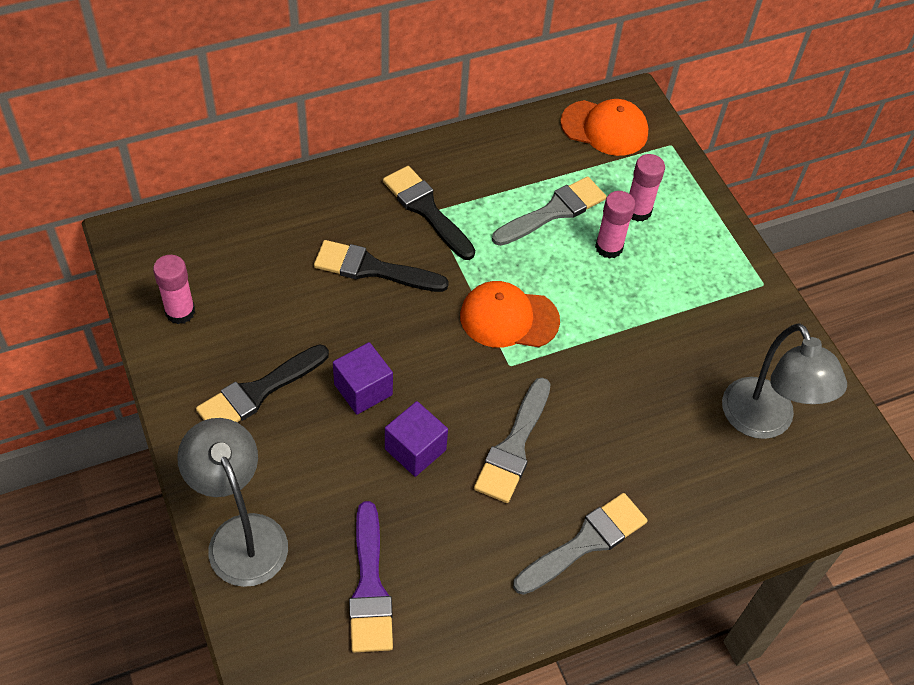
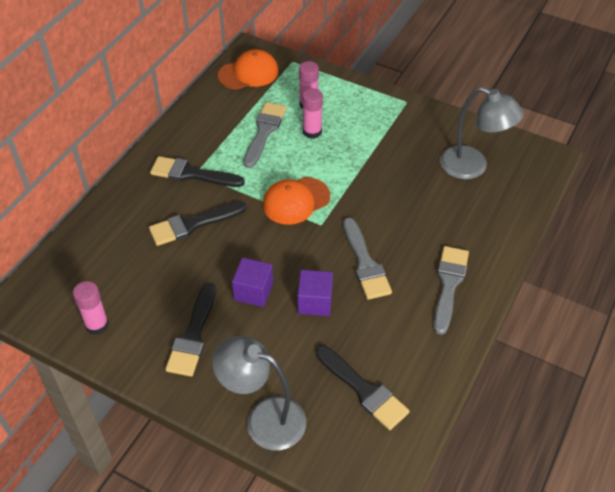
camera: 35 degrees left, 5 degrees down
(370, 587) = (364, 390): purple brush -> black brush

